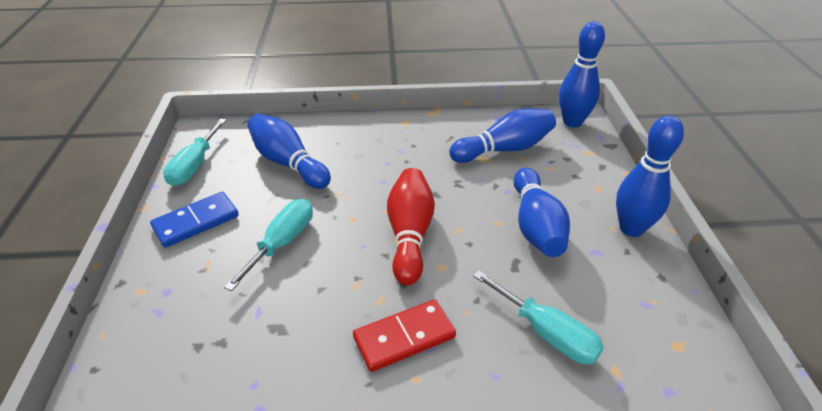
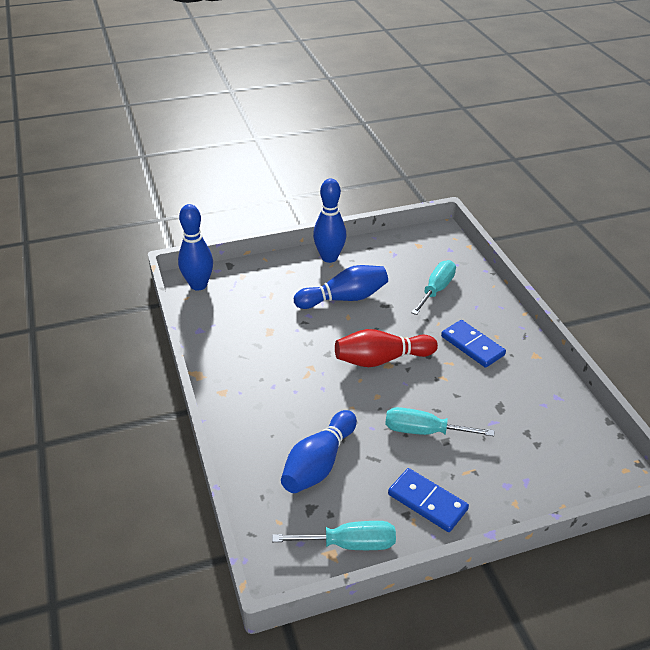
camera: 105 degrees left, 0 degrees up
(404, 337) = (472, 345): red domino -> blue domino
(504, 149) = (252, 321): blue bowling pin -> none

